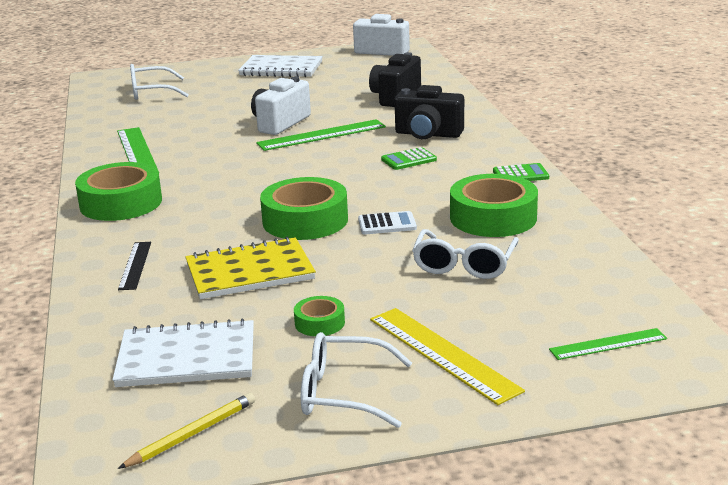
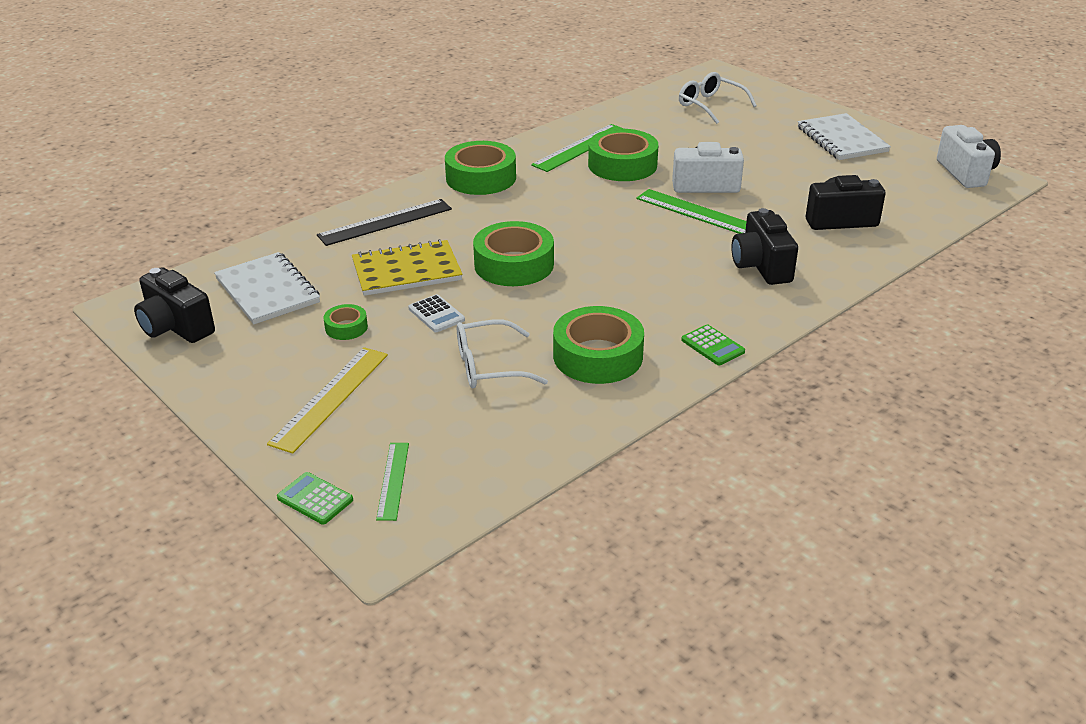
camera: 60 degrees right, 10 degrees up
(135, 265) = (385, 222): black ruler -> black ruler, size x1.67
(192, 434) = (176, 327): yellow pencil -> black camera
(197, 143) = (622, 165): none -> green tape
(250, 272) = (406, 271): yellow notebook -> yellow notebook turned 60 degrees counterclockwise
(344, 393) = (252, 370): white glasses -> none
(387, 224) = (538, 305): white calculator -> white calculator (436, 314)
(408, 160) = (687, 274): green calculator -> green calculator (315, 499)
(608, 344) = (393, 480): green ruler -> green ruler turned 45 degrees clockwise

